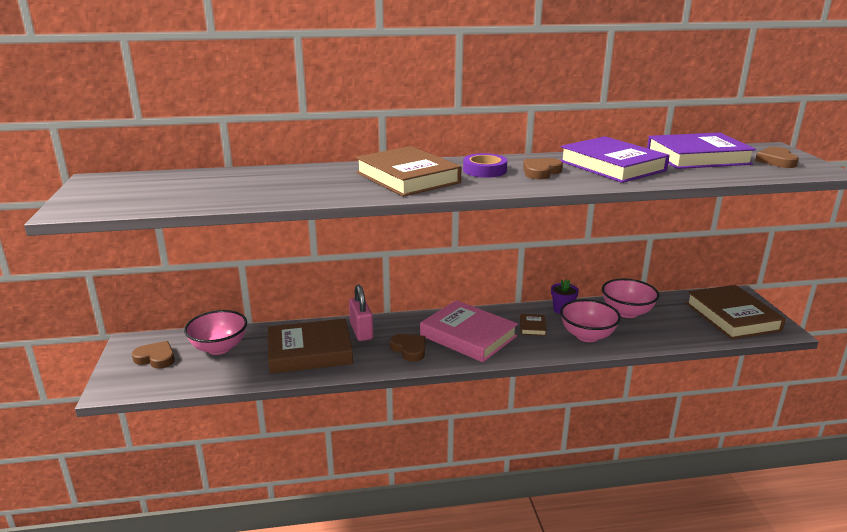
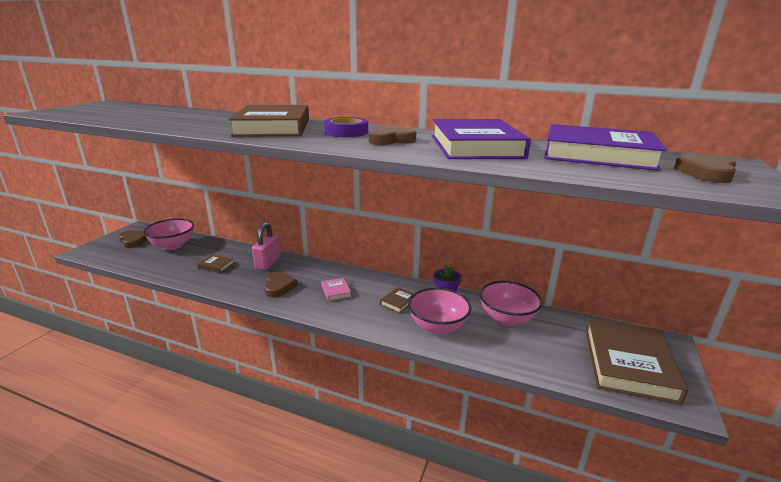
camera: 30 degrees right, 0 degrees up
(310, 351) = (216, 265): brown book -> brown book, size x0.41
(468, 336) = (336, 291): pink book -> pink book, size x0.41

